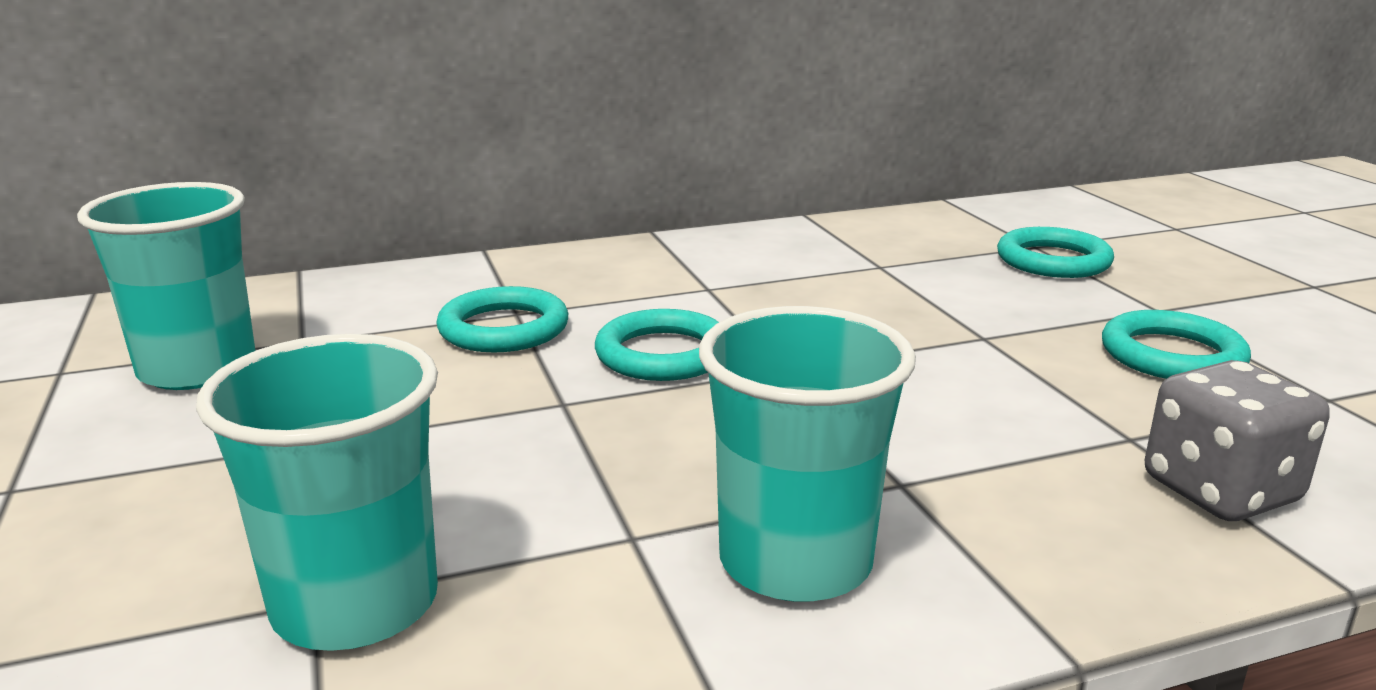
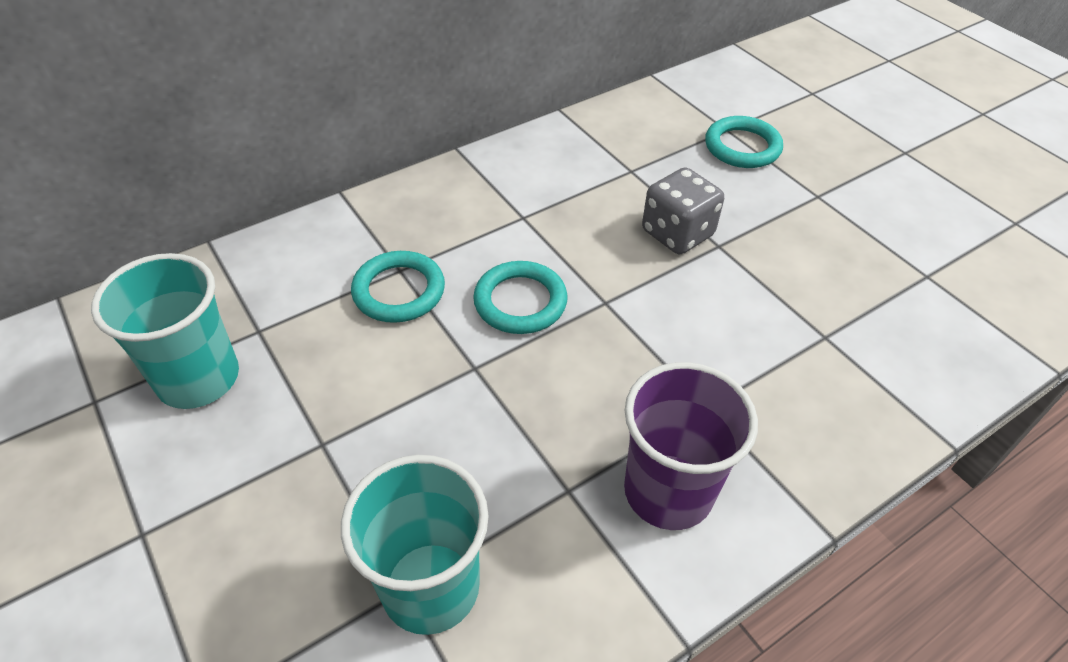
camera: 15 degrees left, 25 degrees up
(795, 561) = (668, 491): turquoise cup -> purple cup
(1172, 355) = (834, 246): turquoise ring -> none
(1220, 491) = (881, 378): grey dice -> grey dice (677, 233)

